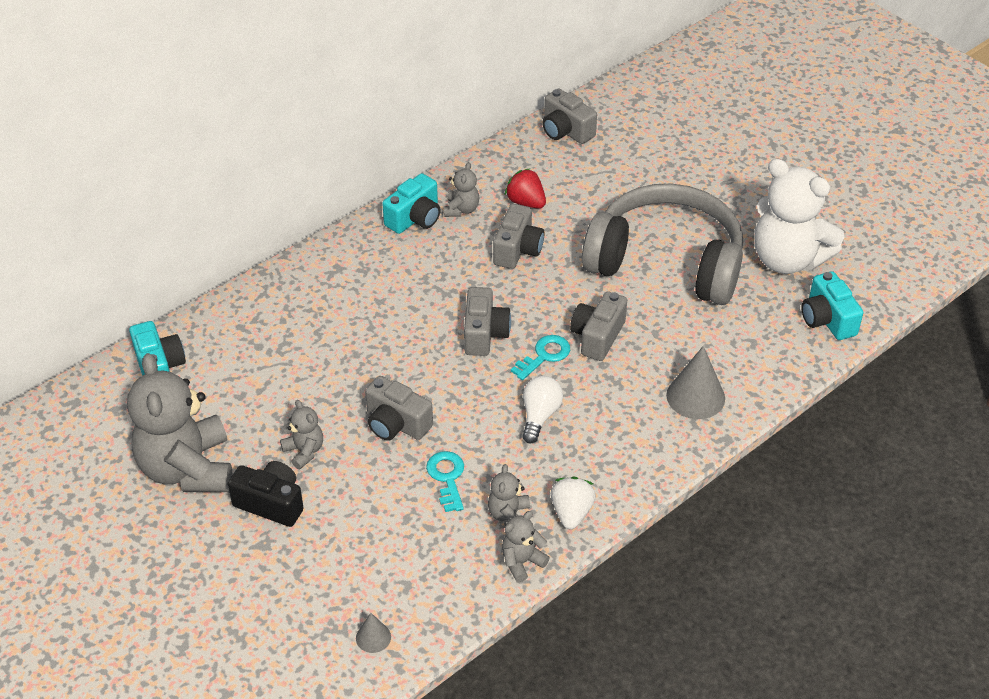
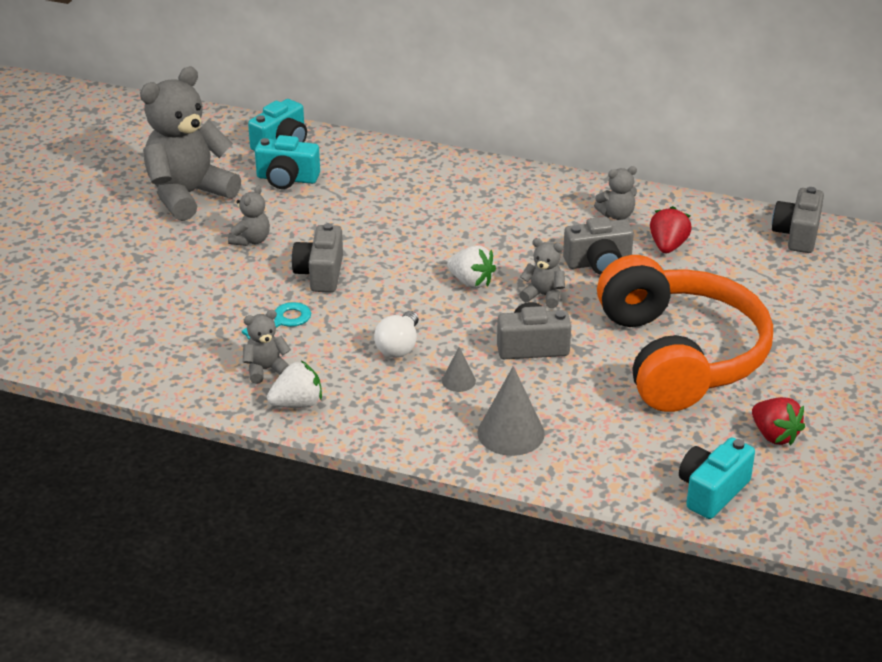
camera: 60 degrees right, 10 degrees down
(271, 503) = (184, 245): black camera -> none
(373, 637) = (82, 344): grey cone -> grey cone (458, 381)
(415, 218) = (577, 195): turquoise camera -> turquoise camera (287, 179)
(484, 334) = (471, 282): grey camera -> white strawberry
(522, 562) = (218, 394): grey teddy bear -> grey teddy bear (543, 296)
(539, 416) = (399, 346): white light bulb -> white light bulb turned 120 degrees clockwise
(544, 356) = (476, 324): turquoise key -> none
(666, 262) = (680, 356): grey headphones -> orange headphones
(787, 259) = (774, 435): white teddy bear -> red strawberry

